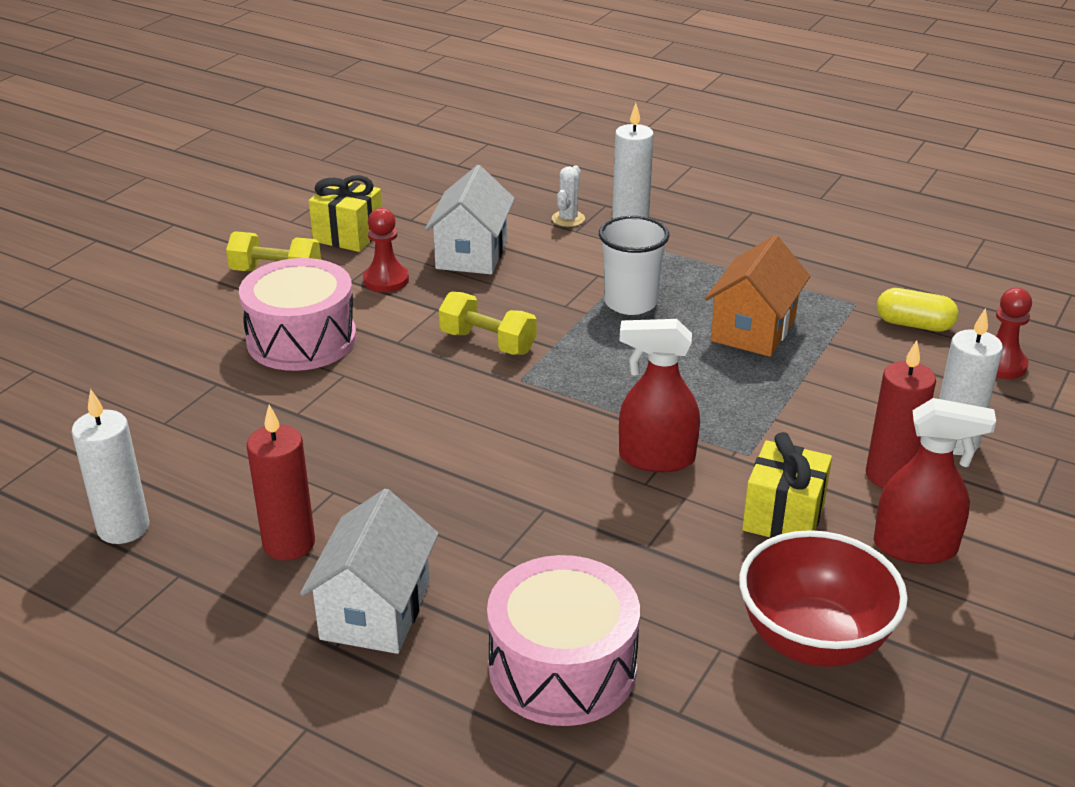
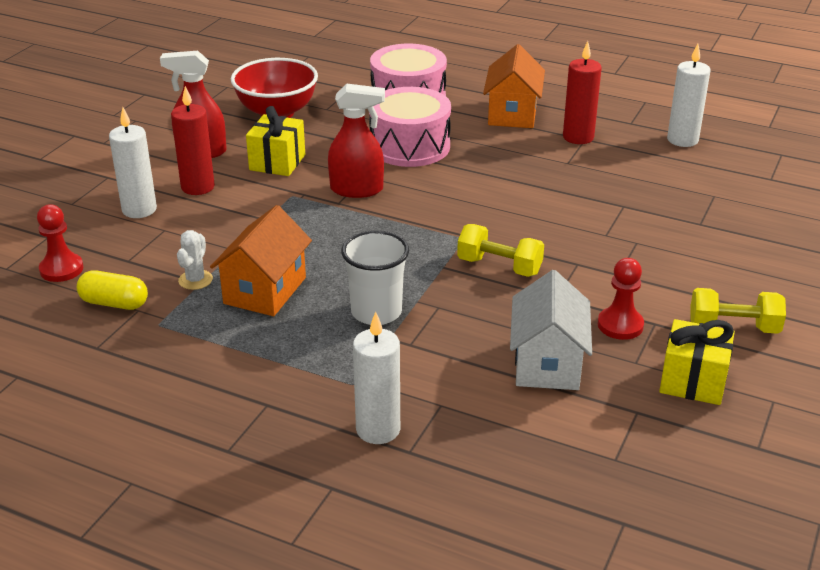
camera: 175 degrees right, 0 degrees up
(301, 339) = (659, 261): pink drum -> pink drum (409, 146)
(376, 610) = (512, 114): white house -> orange house
(568, 219) = (452, 422): white cactus -> white cactus (195, 280)

